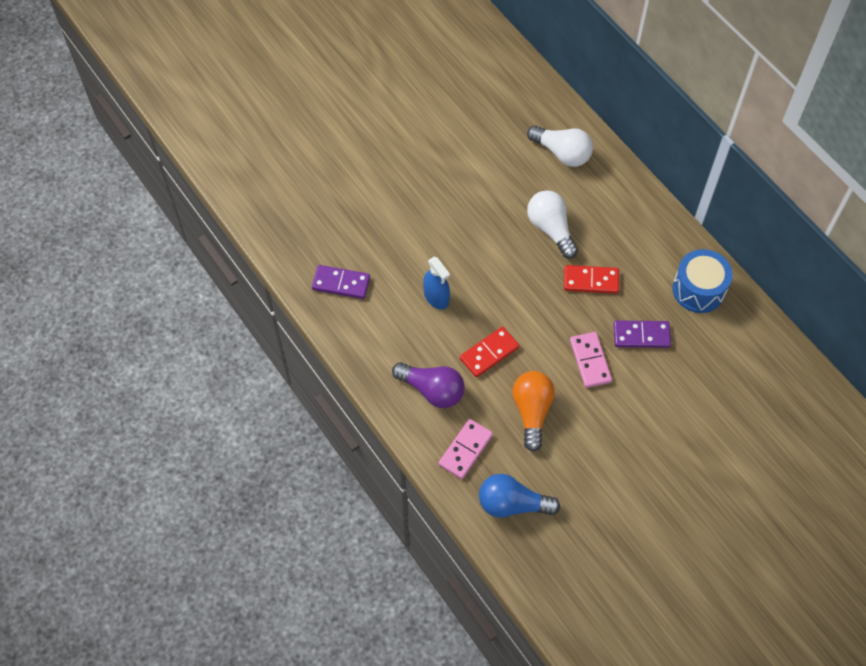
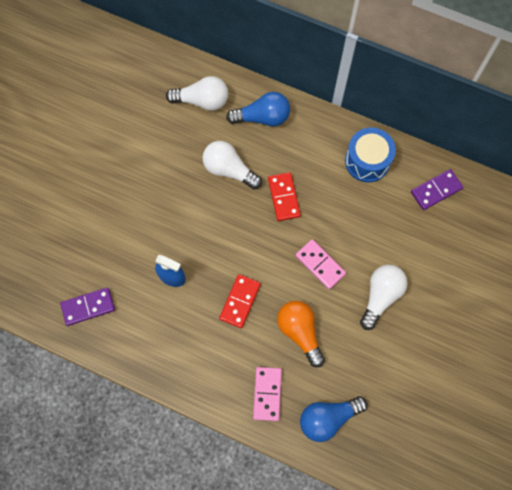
camera: 30 degrees left, 10 degrees up
(432, 390) = (213, 358): purple light bulb -> none
(591, 281) = (284, 197): red domino -> red domino turned 75 degrees counterclockwise
(614, 197) = (262, 117): none -> blue light bulb
(634, 422) = (380, 296): none -> white light bulb
(641, 335) = (346, 222): purple domino -> purple domino (436, 190)

